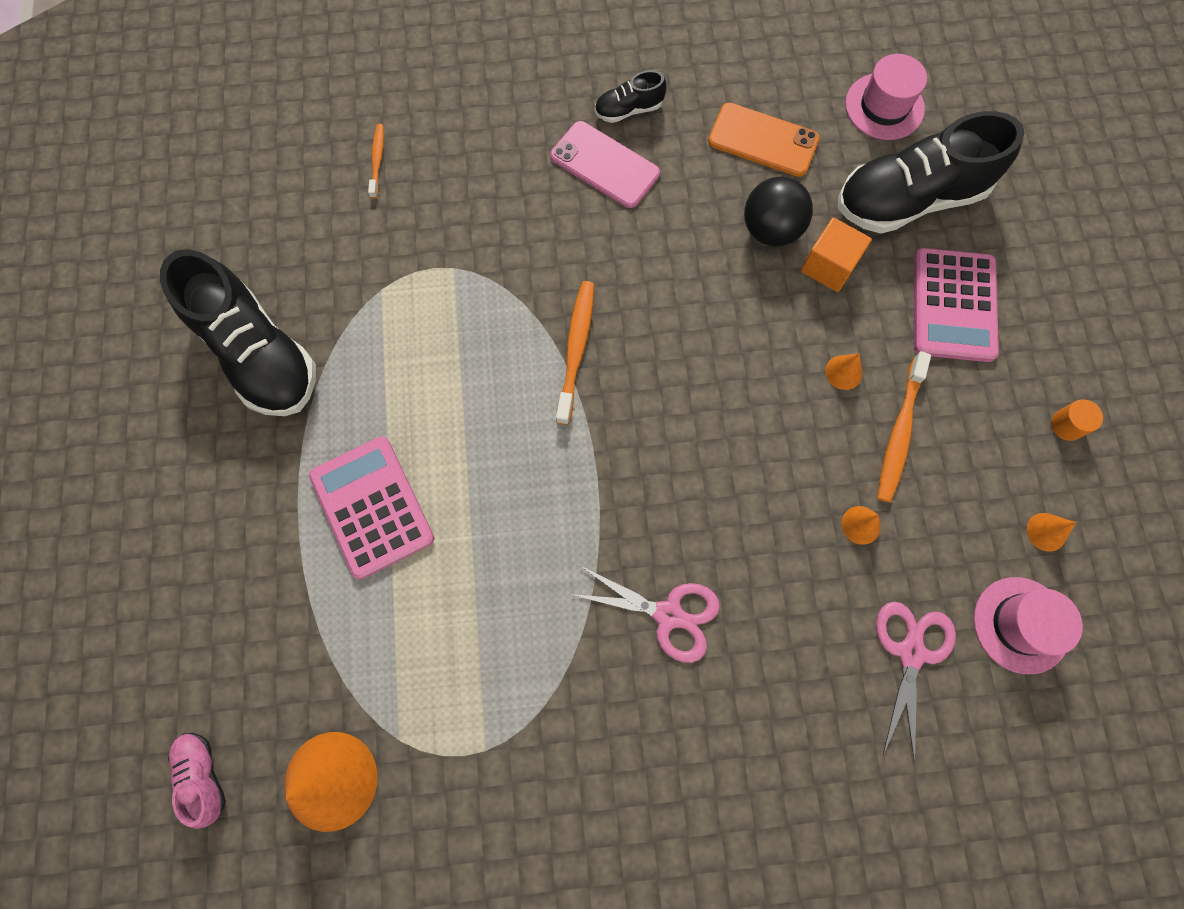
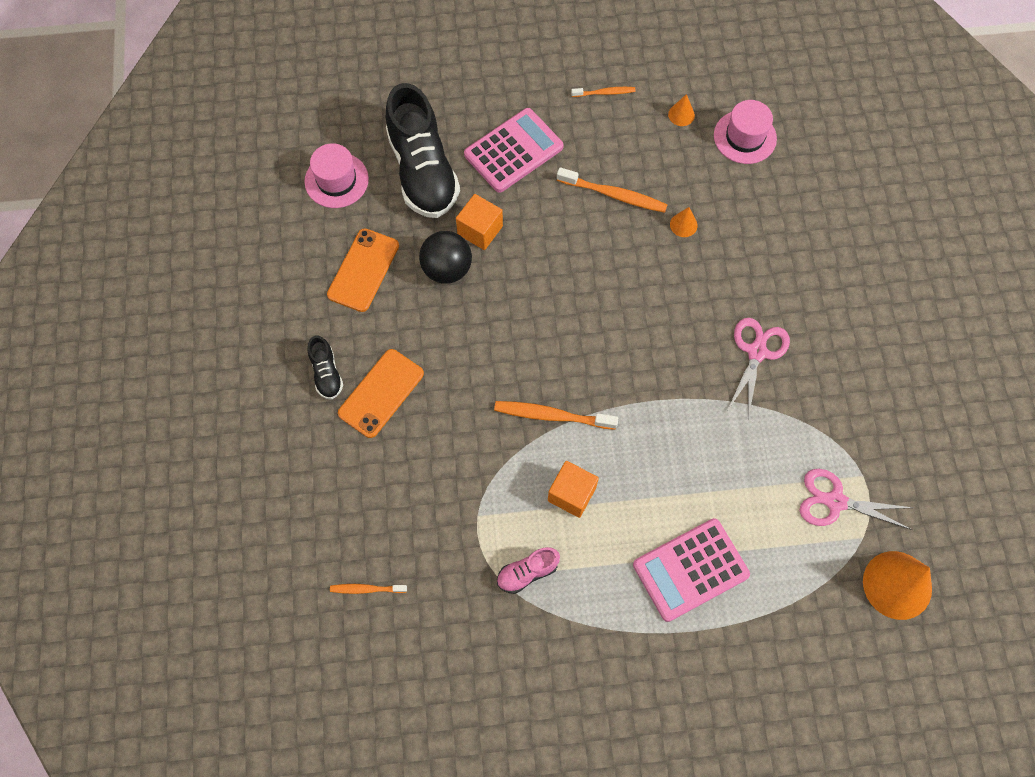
camera: 90 degrees left, 5 degrees down
(203, 775) = (905, 682): pink shoe -> pink shoe (527, 572)
(259, 354) = (559, 679): black shoe -> none
(475, 370) = (571, 494): none -> orange cube
(604, 165) = (381, 393): pink phone -> orange phone
(843, 372) = (568, 227): orange cone -> none
(911, 652) = (769, 202): pink scissors -> pink scissors (835, 501)
(953, 305) = (513, 151): pink calculator -> pink calculator turned 45 degrees counterclockwise
(1067, 425) = (605, 93): orange cylinder -> orange toothbrush

